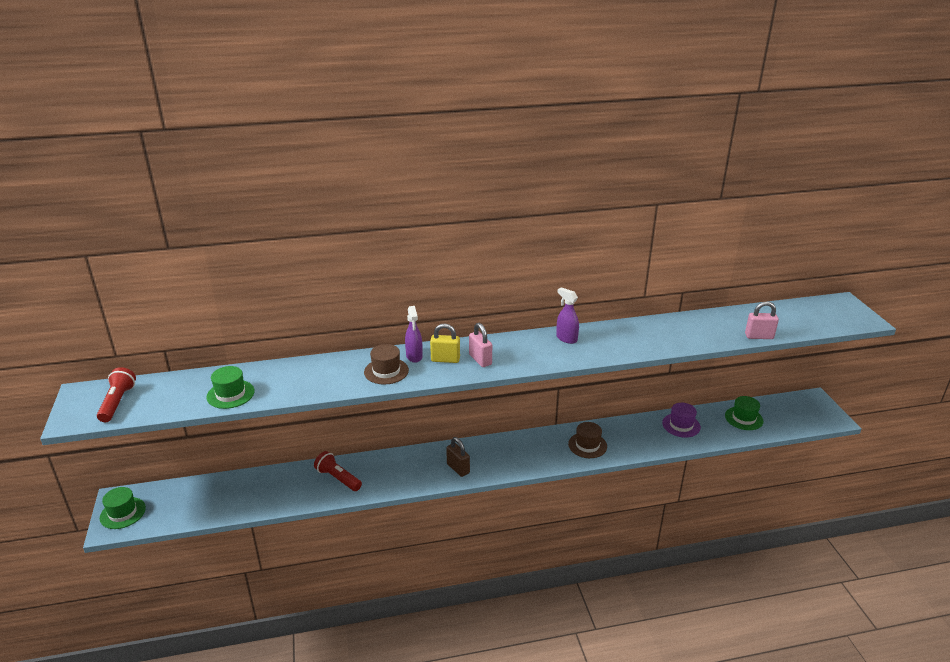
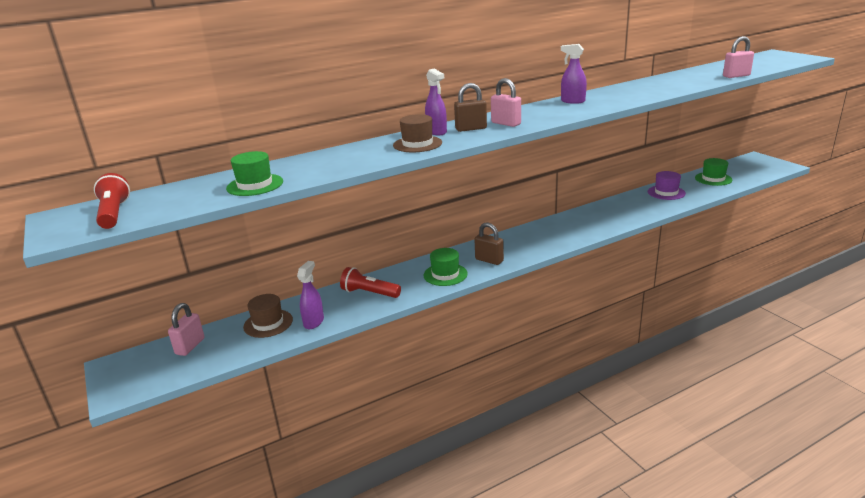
camera: 15 degrees left, 5 degrees down
(123, 513) = (127, 376): green hat -> green hat (445, 274)
(177, 496) = (190, 346): none -> pink padlock
(279, 498) = (314, 322): none -> purple spray bottle
(445, 359) = (471, 129): yellow padlock -> brown padlock
(587, 445) = (597, 220): brown hat -> brown hat (268, 323)

